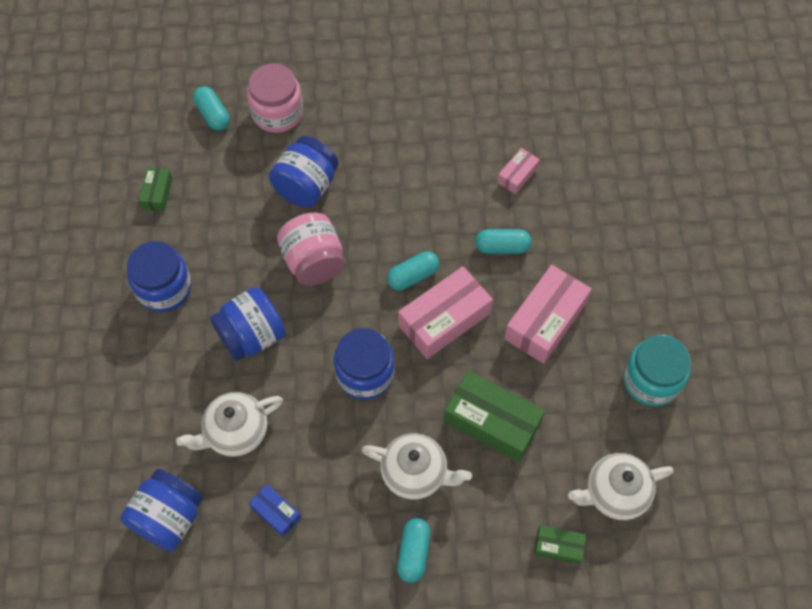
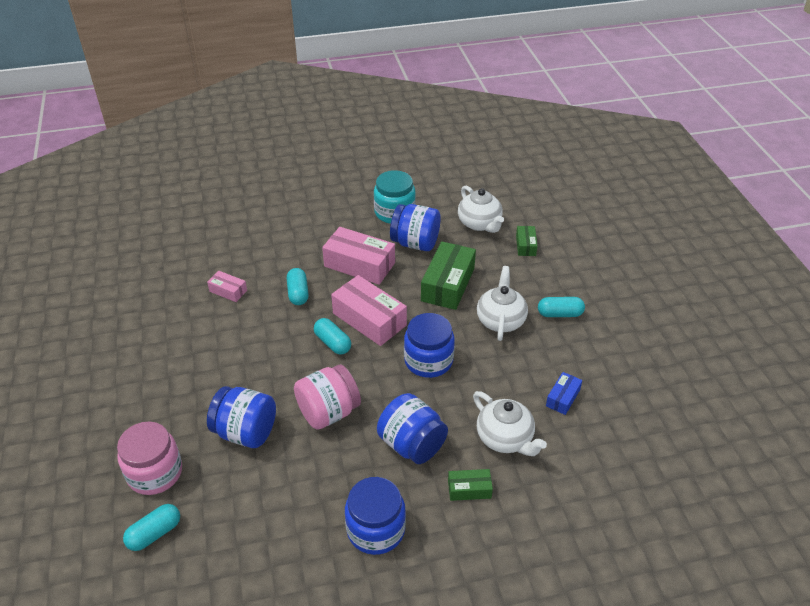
camera: 100 degrees left, 20 degrees down
(157, 193) = (261, 565): green box -> green box (469, 489)
(169, 518) = (596, 471): blue jar -> blue jar (415, 243)

